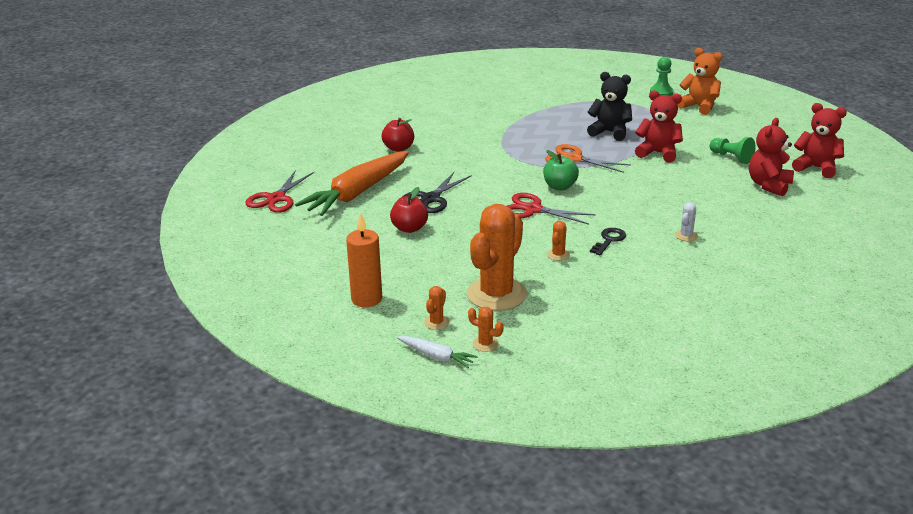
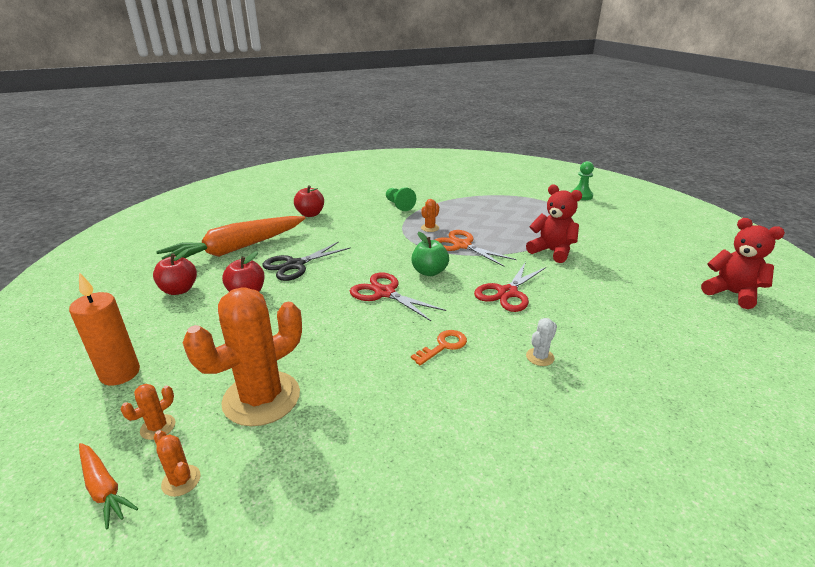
camera: 15 degrees right, 0 degrees up
(276, 198) = (164, 244): red scissors -> red scissors (507, 293)
(343, 235) = (179, 290): none -> red apple
(436, 356) = (103, 488): white carrot -> orange carrot
(558, 255) = (372, 355): orange cactus -> orange cactus (430, 228)
(609, 240) = (443, 346): black key -> orange key
(610, 132) = (512, 225): black teddy bear -> none
(699, 106) = (614, 212): orange teddy bear -> none
(731, 157) = (631, 267): green pawn -> green pawn (399, 205)
(768, 185) = (667, 306): red teddy bear -> none

